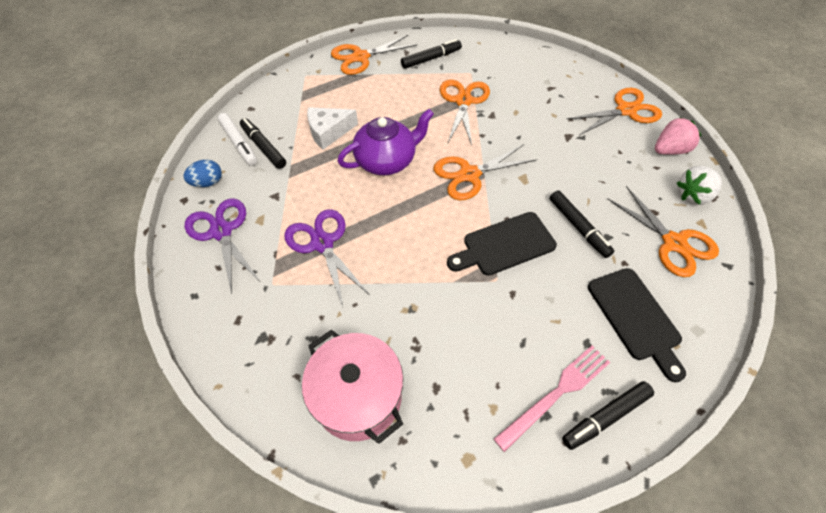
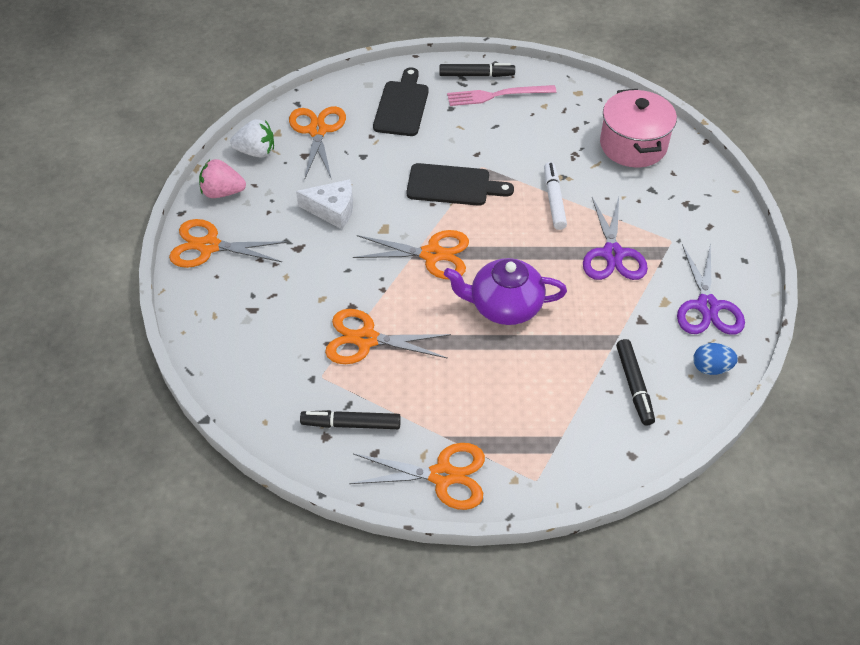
camera: 150 degrees left, 5 degrees down
(239, 143) = (662, 405): white marker -> white marker (554, 200)
(328, 132) = (549, 371): white cheese -> white cheese (332, 210)
(463, 101) = (366, 339): orange scissors -> orange scissors turned 60 degrees clockwise
(578, 227) = (379, 171): black marker -> none

